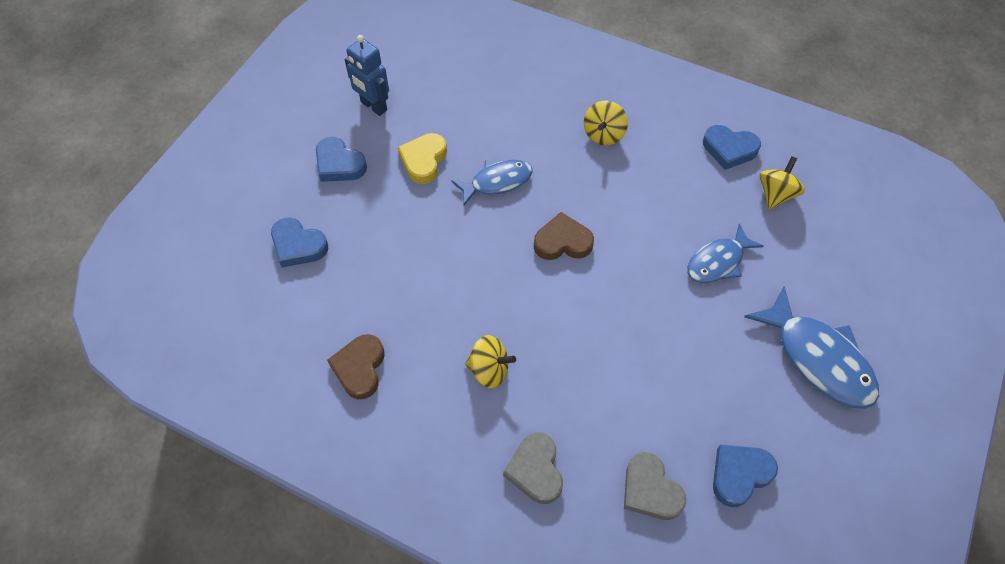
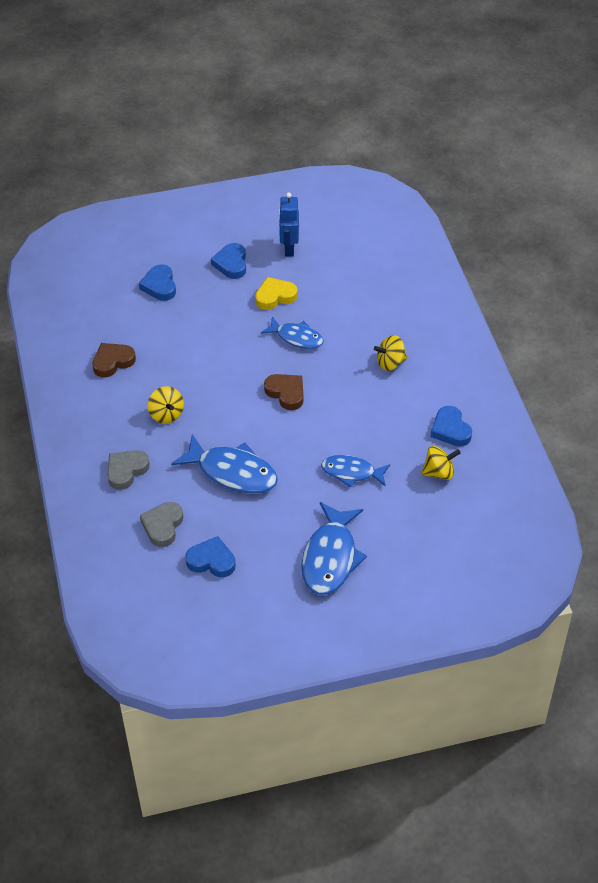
camera: 50 degrees right, 10 degrees down
(629, 365) = (232, 472): none -> blue fish

